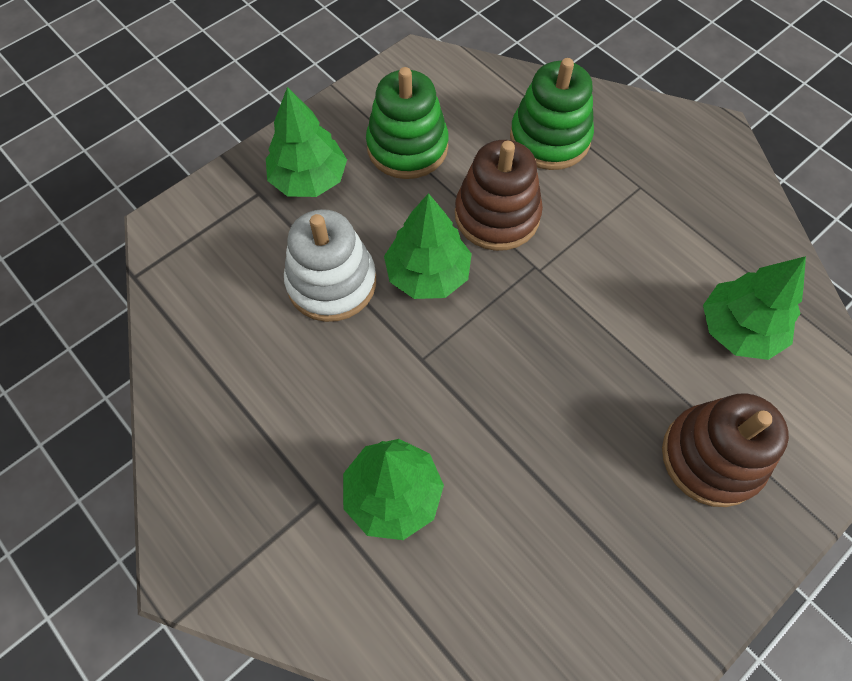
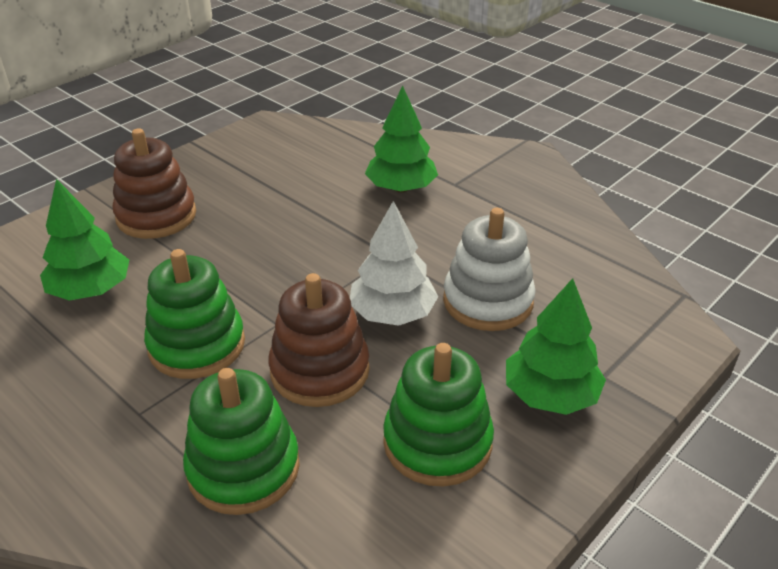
camera: 175 degrees right, 25 degrees down
(427, 274) = (393, 313): green tree -> white tree
(610, 250) = (197, 345): none -> green stacking toy

